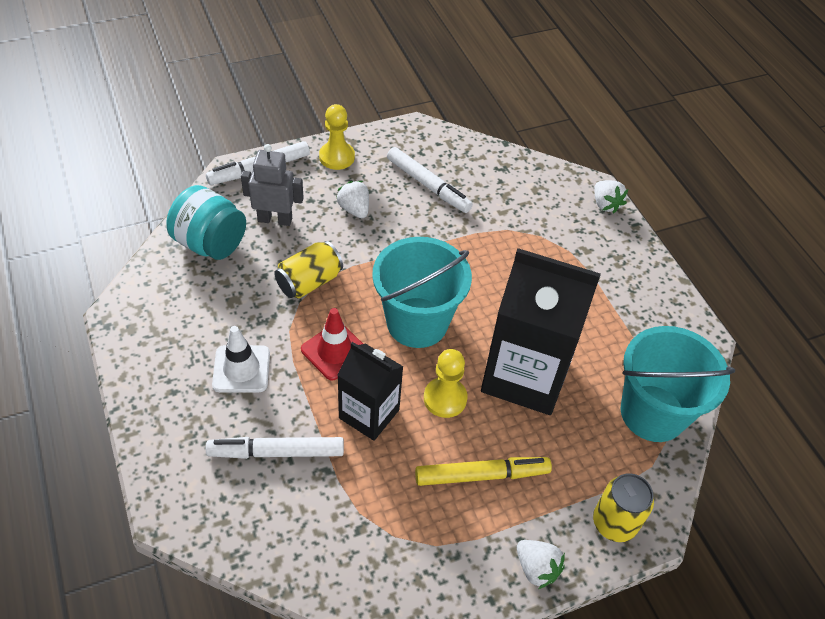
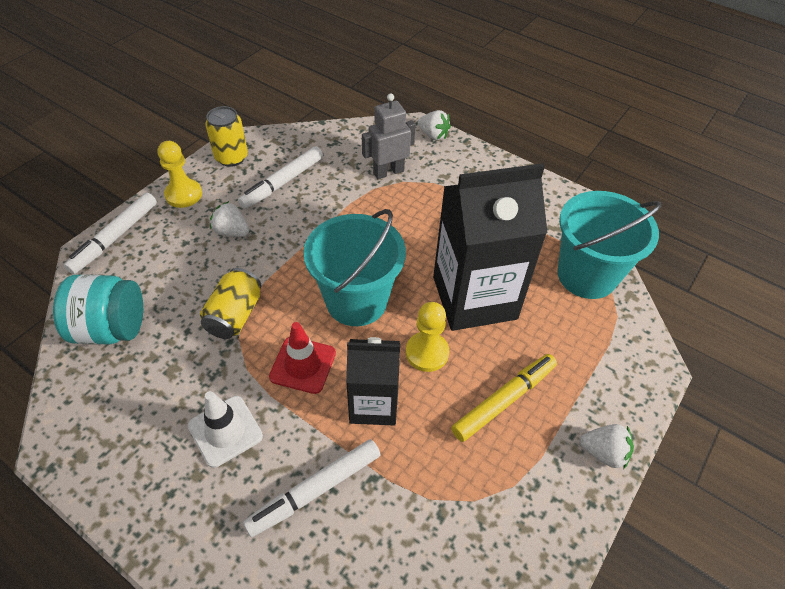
camera: 30 degrees left, 0 degrees up
(275, 219) = (162, 275): grey robot -> grey robot (388, 172)
(428, 185) = (282, 183): white marker -> white marker turned 120 degrees clockwise
(614, 523) = (627, 377): yellow can -> yellow can (231, 157)

